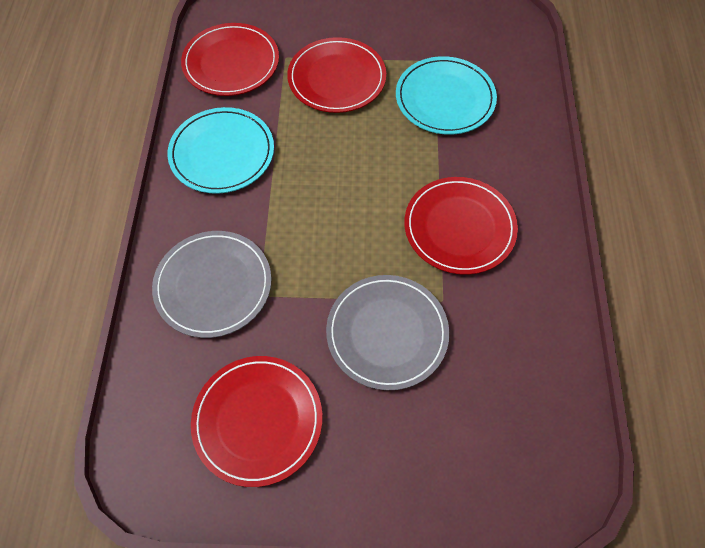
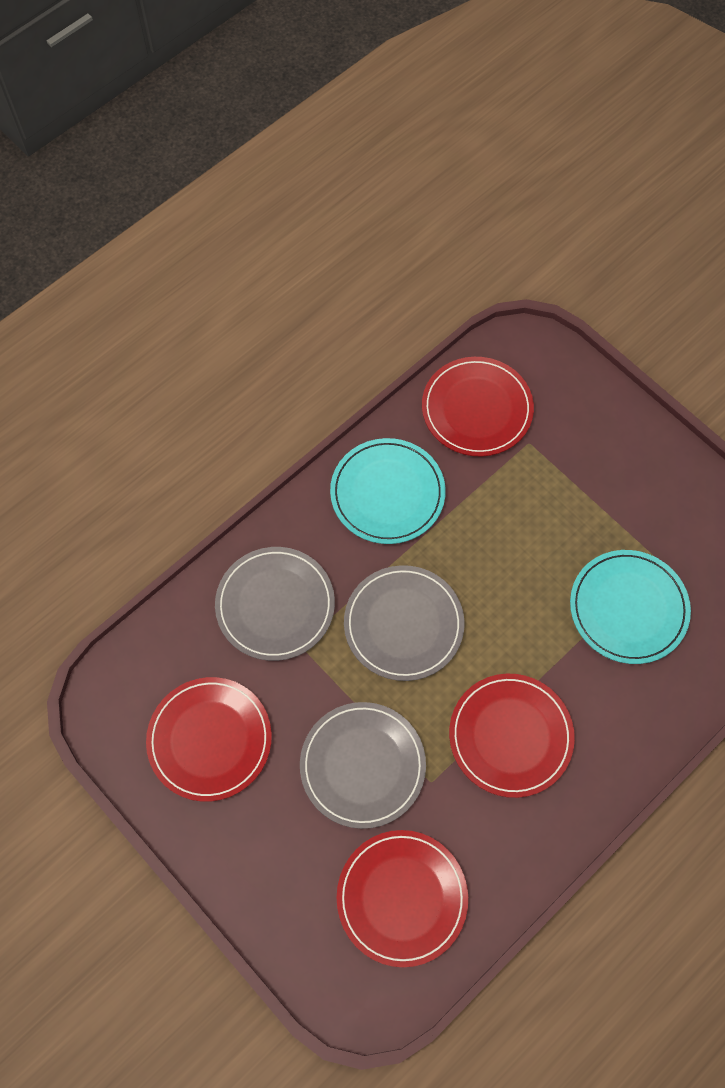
camera: 45 degrees right, 5 degrees up
(318, 221) = (403, 624): none -> grey plate
(337, 78) = (552, 503): red plate -> red plate (402, 898)

